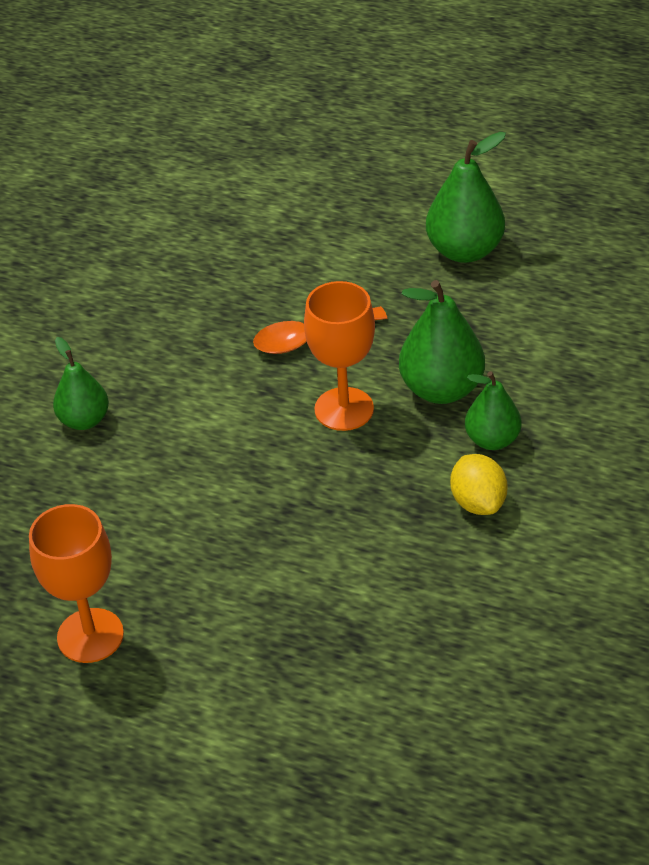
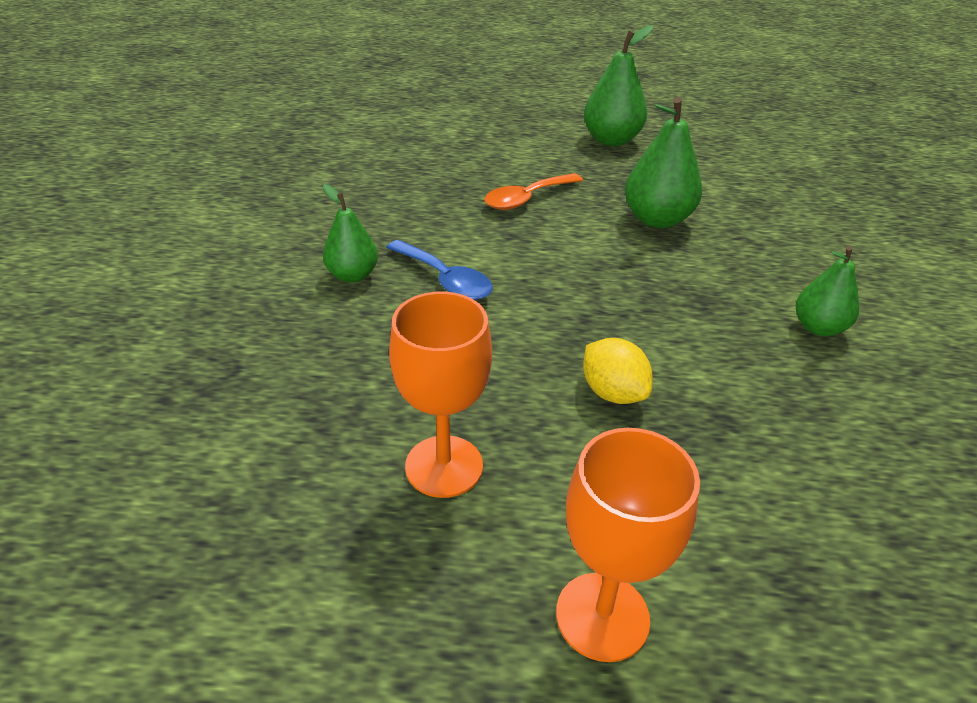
camera: 20 degrees left, 5 degrees down
(172, 440) = (445, 280): none -> blue spoon
(344, 409) = (586, 241): orange goblet -> orange goblet (602, 616)
(478, 502) = (748, 291): yellow lemon -> yellow lemon (612, 393)
(492, 440) = (724, 247): green pear -> green pear (818, 328)

